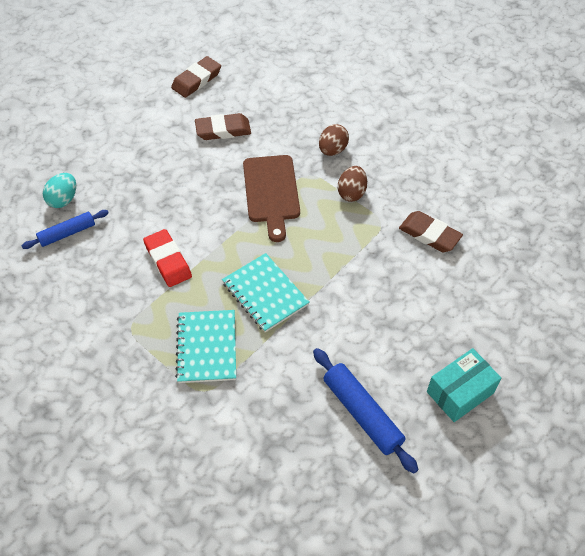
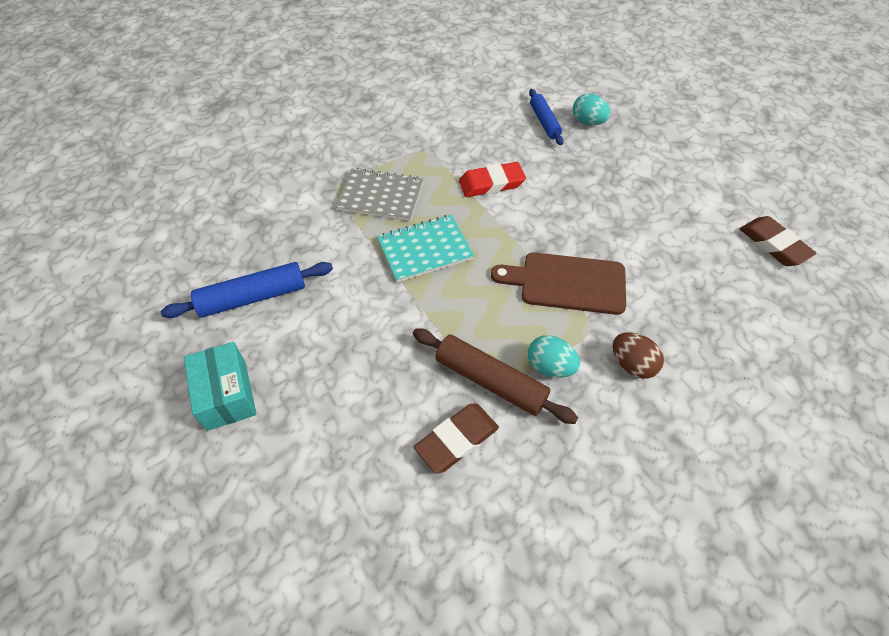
camera: 105 degrees right, 0 degrees up
(206, 347) = (380, 196): turquoise notebook -> grey notebook
(223, 130) = (678, 256): brown eraser -> none
(351, 193) = (550, 367): brown egg -> turquoise egg
(377, 224) = (490, 381): none -> brown rolling pin

